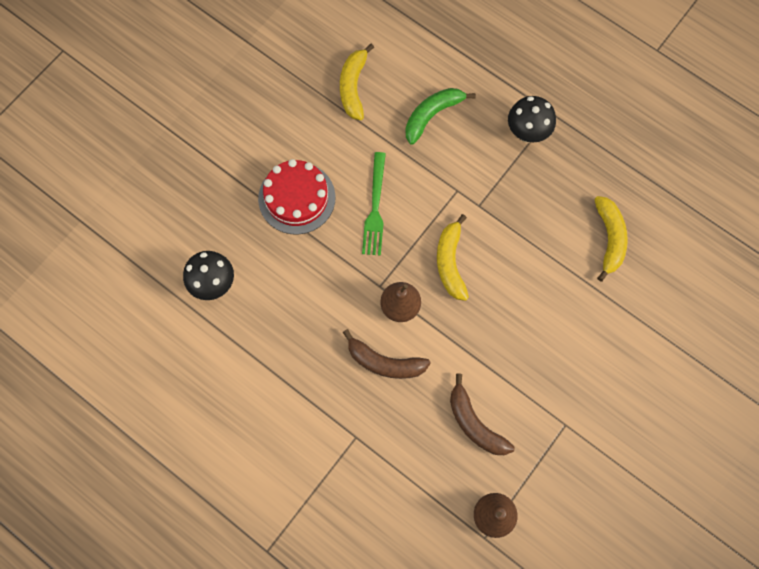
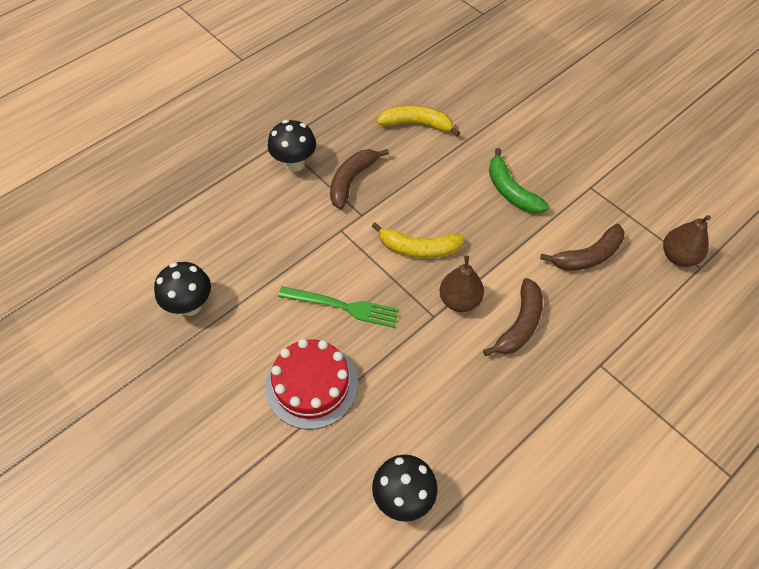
camera: 80 degrees left, 15 degrees down
(353, 87) = (190, 305): yellow banana -> black mushroom
(432, 115) = (250, 237): green banana -> green banana (510, 191)
(518, 189) = (352, 181): none -> brown banana

